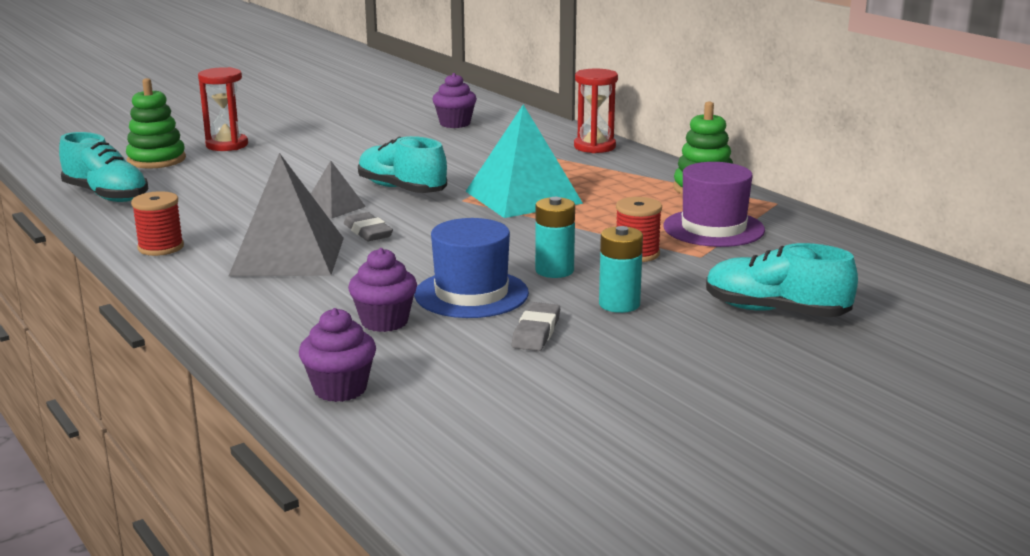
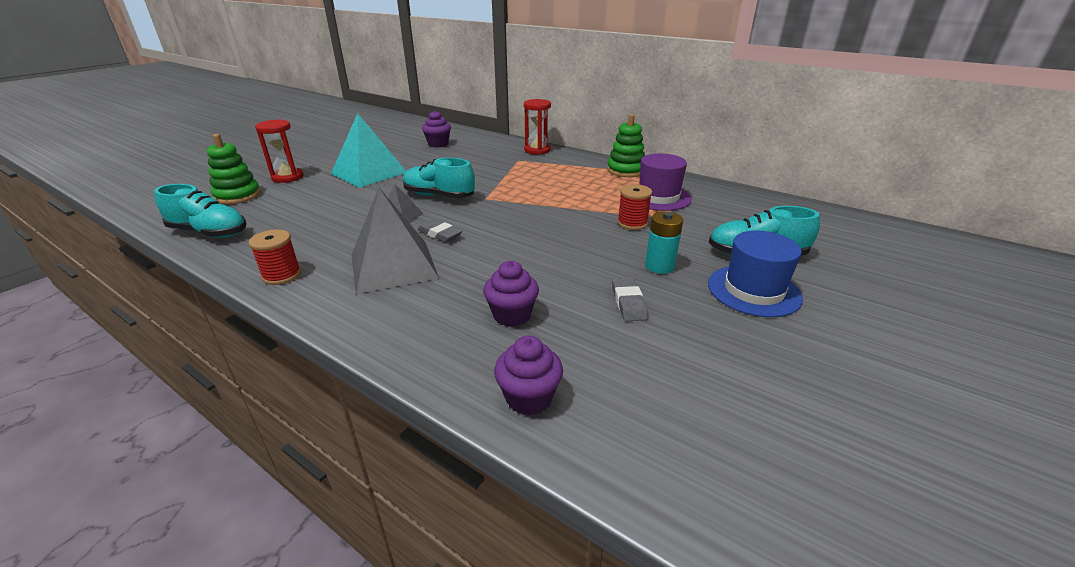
camera: 20 degrees left, 10 degrees up
(471, 294) = (555, 276): blue hat -> blue hat (753, 290)
(523, 197) = (524, 191): turquoise pyramid -> turquoise pyramid (369, 173)
(554, 270) = (593, 245): turquoise battery -> none

